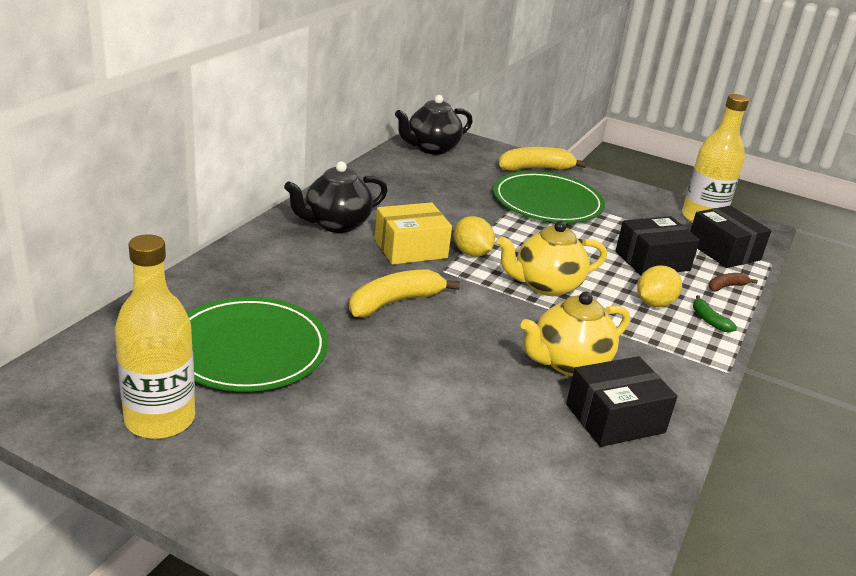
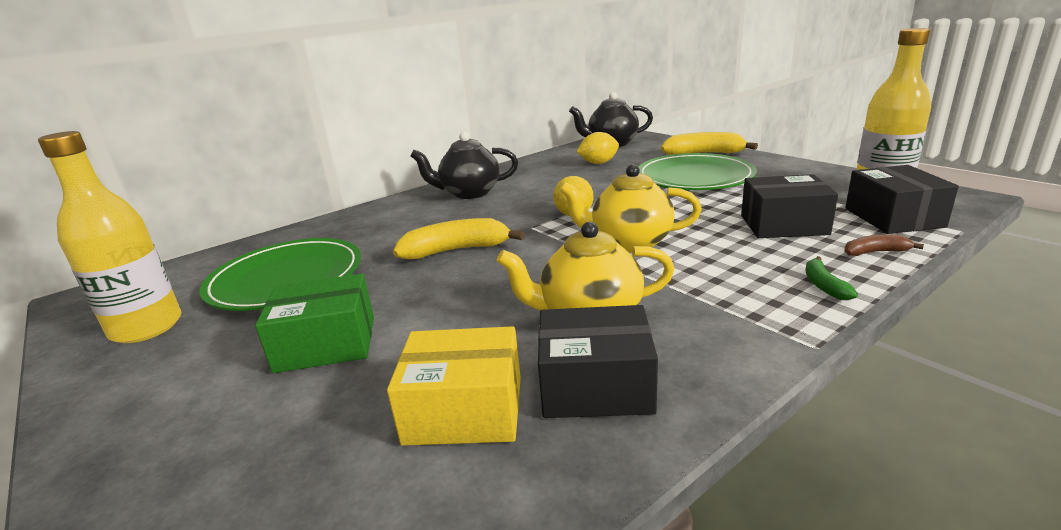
camera: 30 degrees right, 5 degrees down
(374, 412) = (326, 344): none -> green box
(410, 248) = (517, 210): yellow box -> yellow box (464, 410)
(654, 303) = (755, 264): yellow lemon -> yellow lemon (598, 163)

